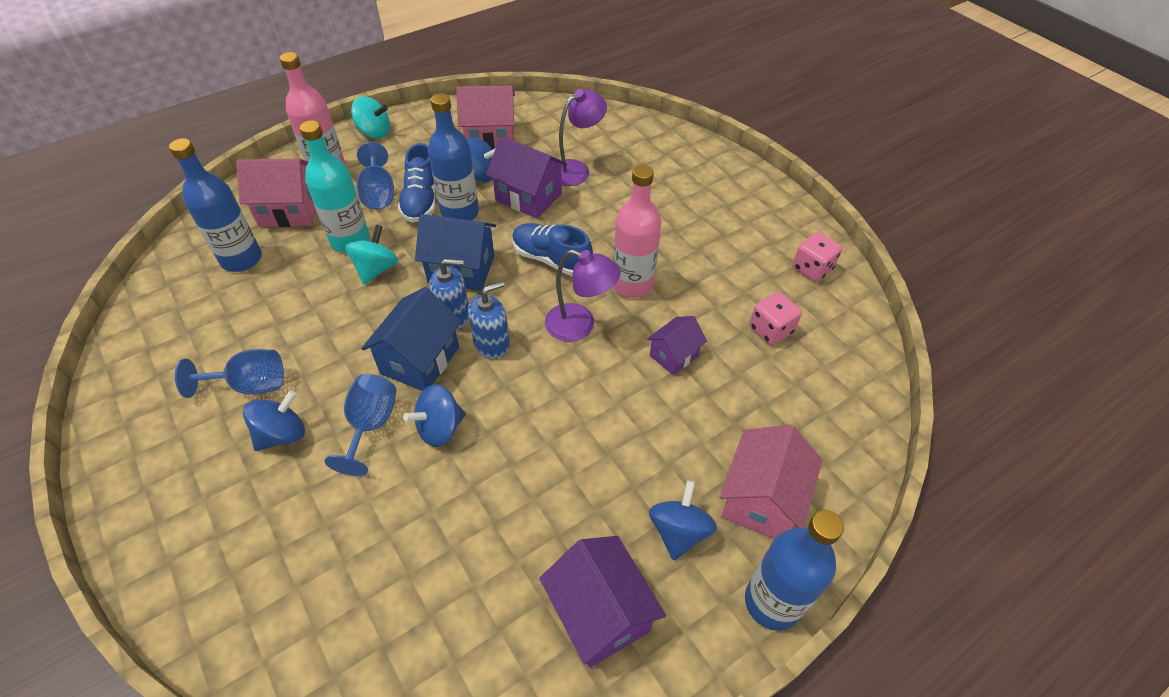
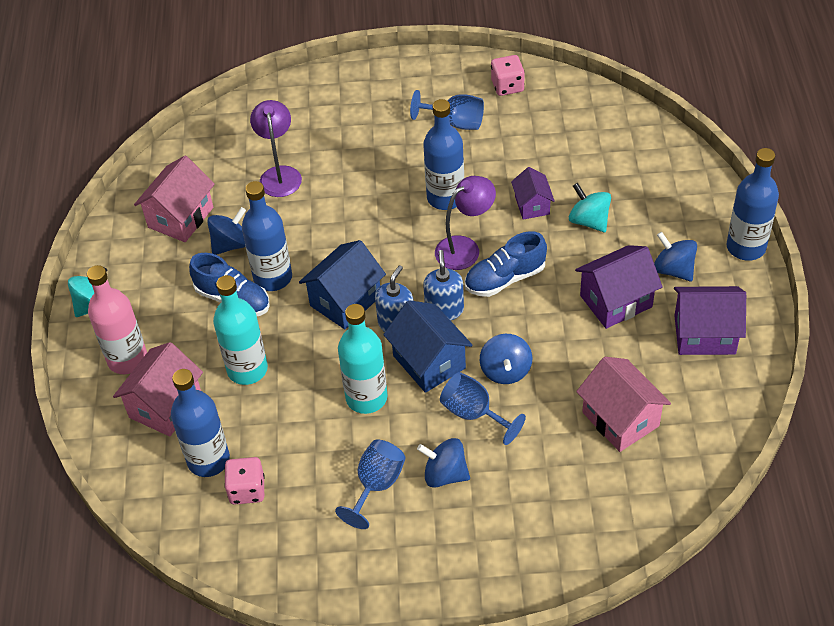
camera: 55 degrees left, 0 degrees up
(282, 434) = (445, 474): blue spinning top -> blue spinning top turned 60 degrees counterclockwise
(354, 332) = (366, 398): none -> turquoise bottle
(376, 269) = (300, 360): turquoise spinning top -> turquoise spinning top (589, 221)
(378, 194) = (196, 329): blue goblet -> blue goblet (456, 122)
(528, 197) = (289, 221): purple house -> purple house (616, 301)
(551, 259) = (379, 236): blue shoe -> blue shoe (505, 278)
(632, 284) = (445, 198): pink bottle -> blue bottle
(761, 499) = (677, 217): pink house -> pink house (620, 419)
(770, 330) = (547, 140): pink dice -> pink dice (247, 490)

